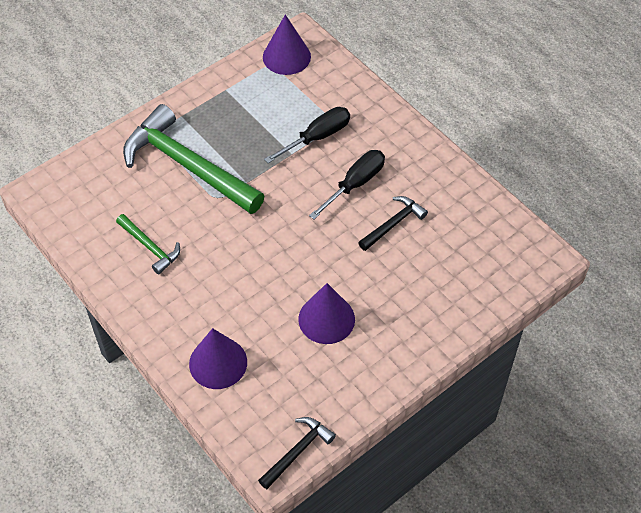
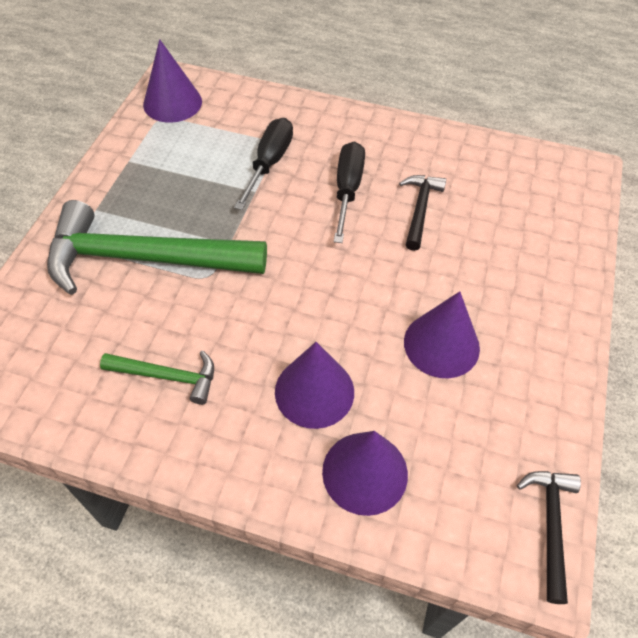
camera: 35 degrees left, 0 degrees up
(226, 303) = (314, 391): none -> purple cone

